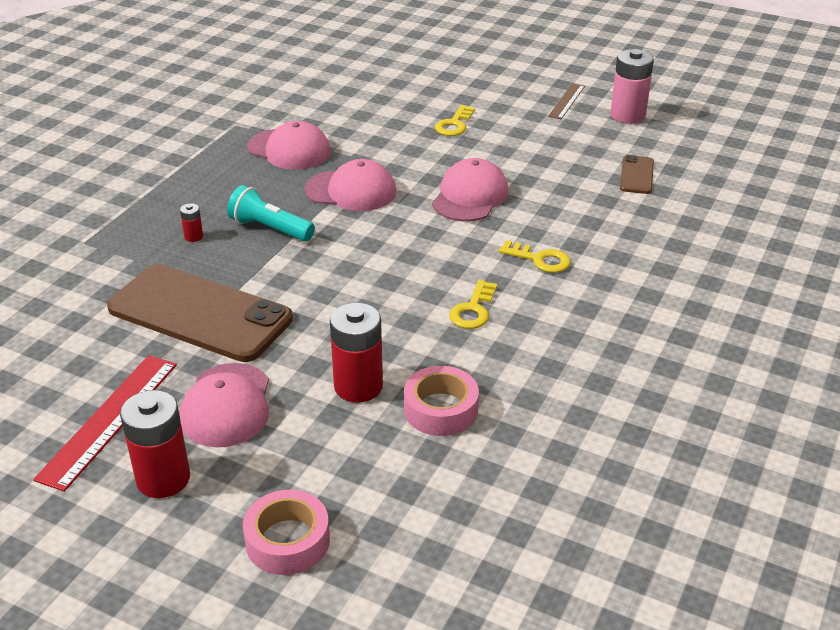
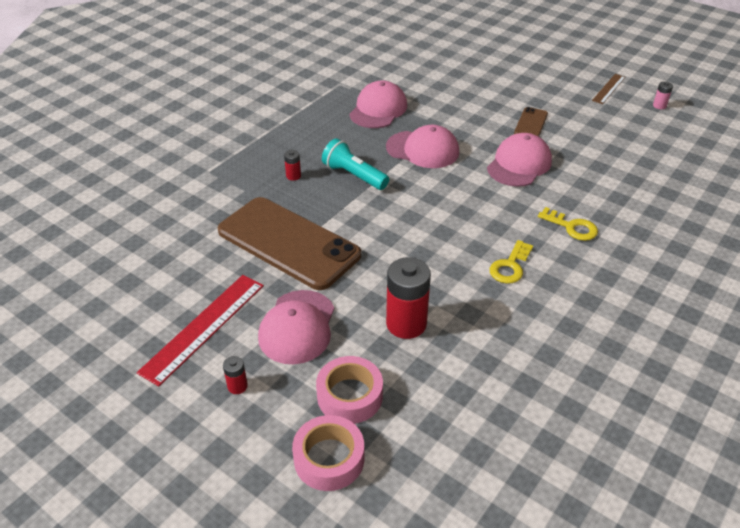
camera: 10 degrees right, 5 degrees up
(163, 479) = (237, 386): red battery -> red battery, size x0.46
(289, 150) = (378, 109): pink cap -> pink cap turned 105 degrees counterclockwise
(440, 409) = (472, 354): pink tape -> pink tape (350, 396)
(454, 124) = (513, 100): yellow key -> none
(627, 115) = (659, 106): pink battery -> pink battery, size x0.46
(636, 175) = (662, 160): brown phone -> brown phone (531, 123)

